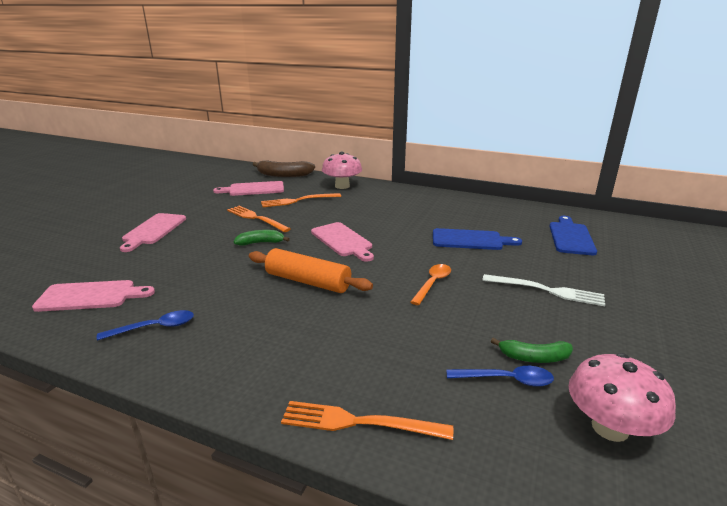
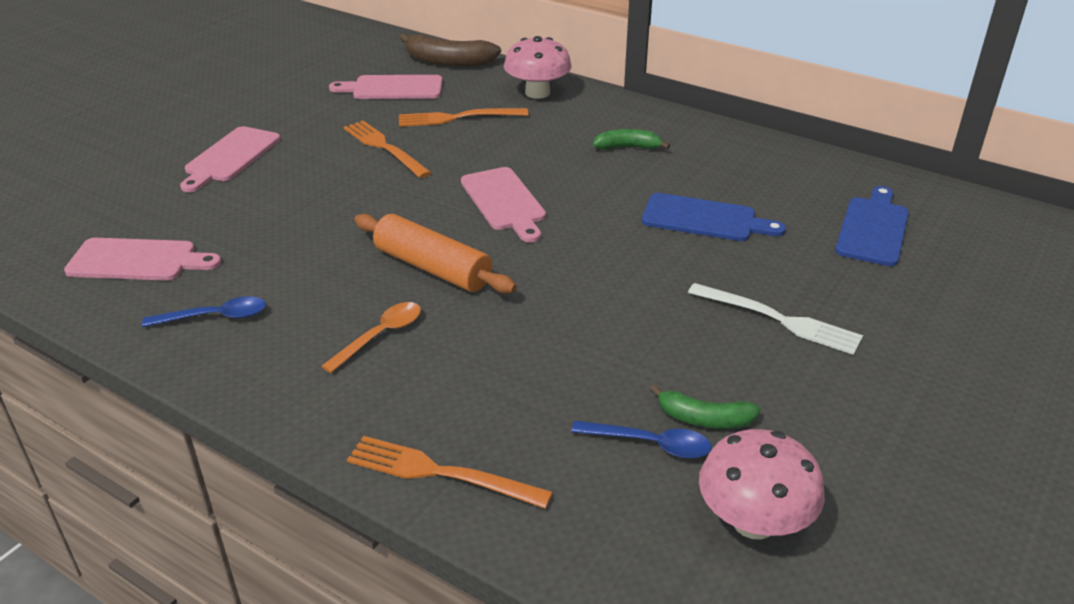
camera: 10 degrees right, 10 degrees up
(261, 243) = (381, 194): green banana -> green banana (628, 147)
(432, 283) = (612, 290): orange spoon -> orange spoon (380, 335)

